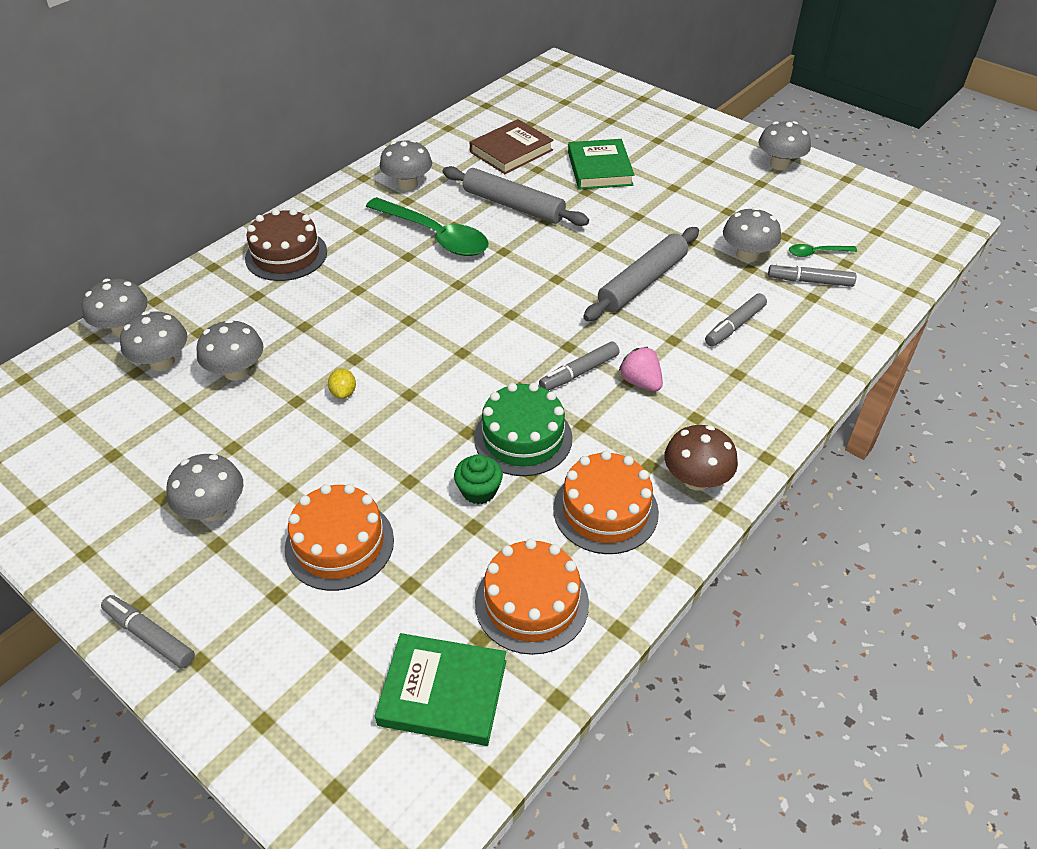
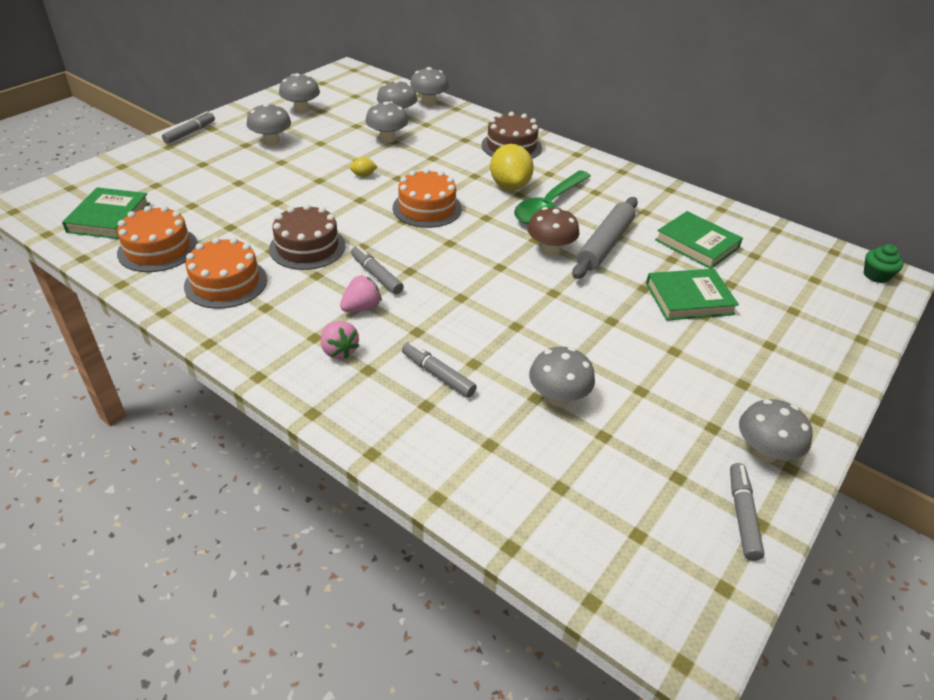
camera: 85 degrees right, 5 degrees down
(339, 544) = (232, 180): orange cake -> orange cake (427, 208)
(387, 262) = (509, 186): none -> yellow lemon
(408, 184) = (619, 191): grey mushroom -> grey mushroom (301, 109)
(479, 491) = (260, 228): green cupcake -> green cupcake (876, 275)
(511, 151) = (697, 244): brown book -> green book
(523, 438) = (307, 247): green cake -> brown cake
(642, 282) = (501, 317): grey rolling pin -> none
(696, 479) = (243, 331): brown mushroom -> brown mushroom (550, 250)
(714, 396) = (339, 351): none -> pink strawberry
(810, 281) = (518, 446): grey marker -> grey marker (742, 515)
(816, 253) = (574, 461): green spoon -> none

